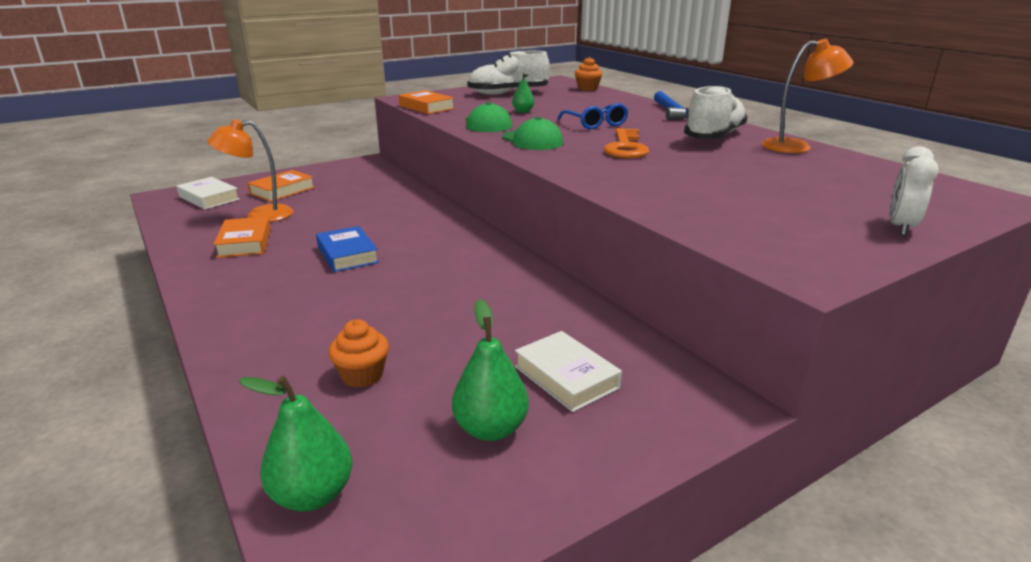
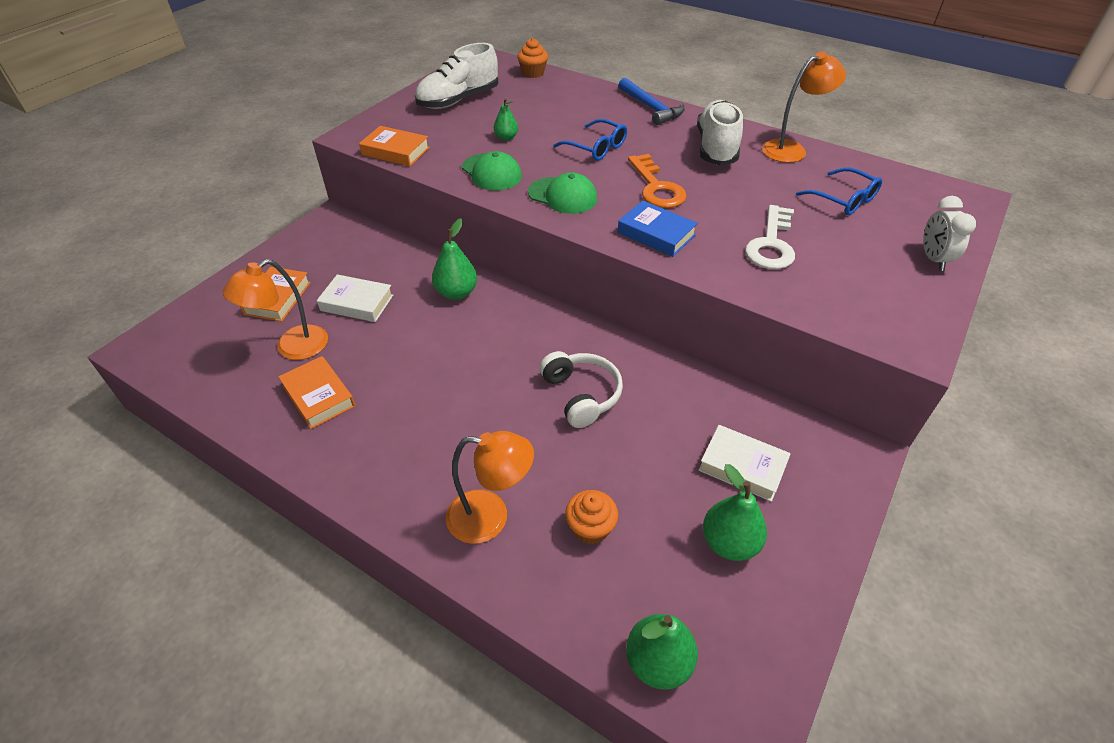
camera: 25 degrees left, 20 degrees up
(209, 198) = (201, 336): white book -> white book (357, 303)
(284, 342) = (490, 517): none -> orange lamp
(347, 254) = (443, 380): blue book -> blue book (656, 234)
(417, 212) = (456, 293): none -> green pear
(454, 289) = (581, 395): none -> white headphones
(707, 190) = (771, 244): none -> white key
(824, 179) = (844, 200): none -> blue glasses

